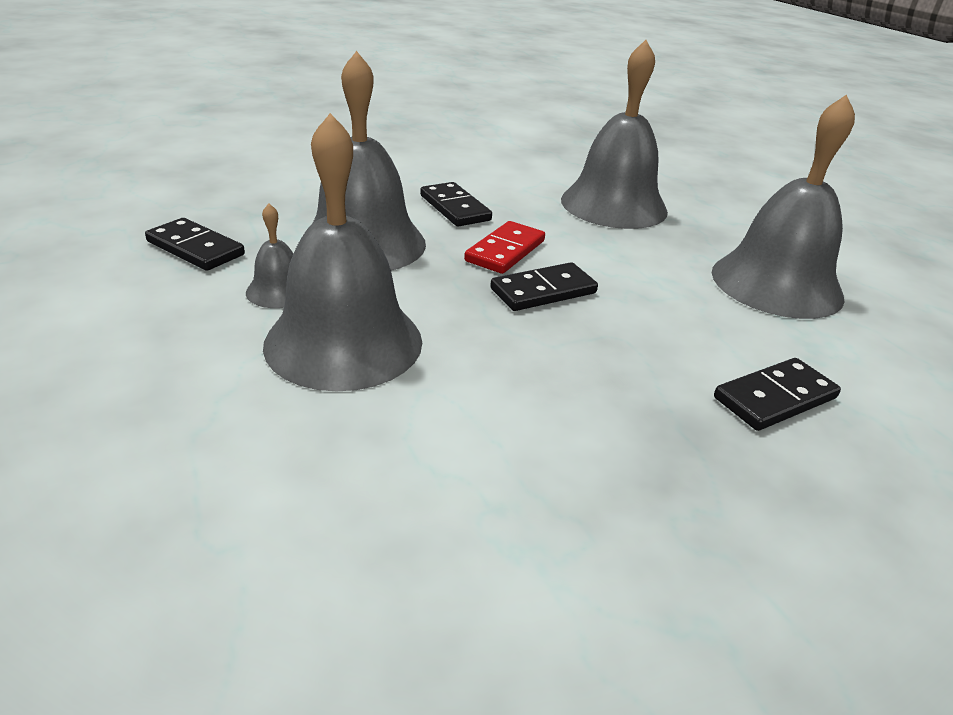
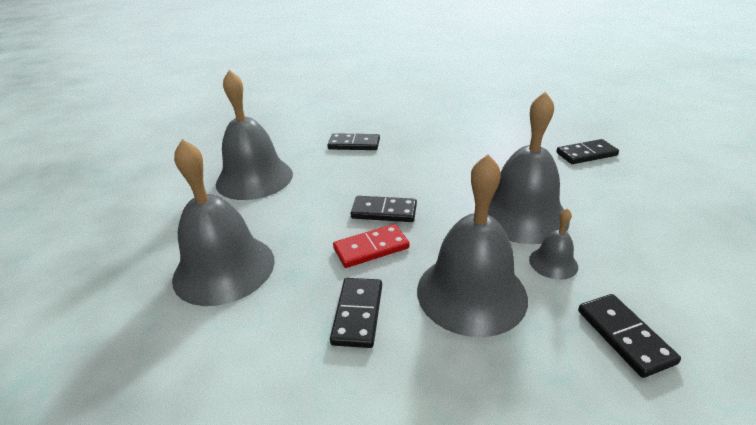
camera: 140 degrees left, 0 degrees up
(230, 577) = (586, 154): none -> black domino

